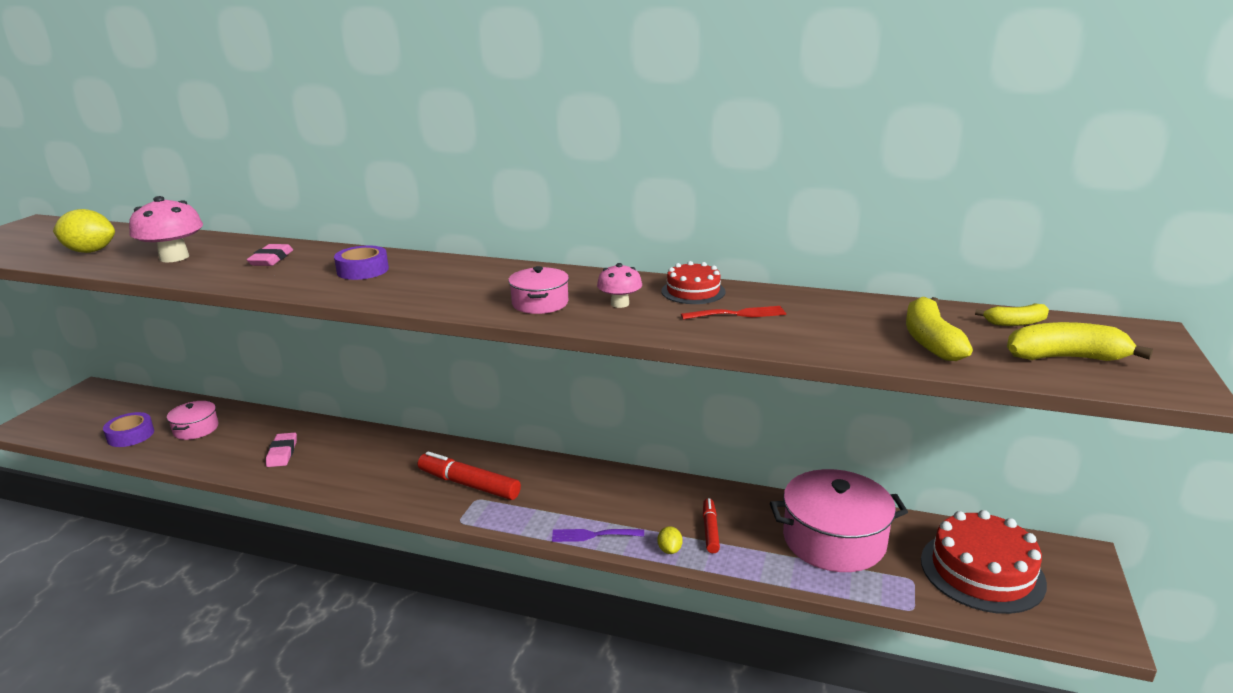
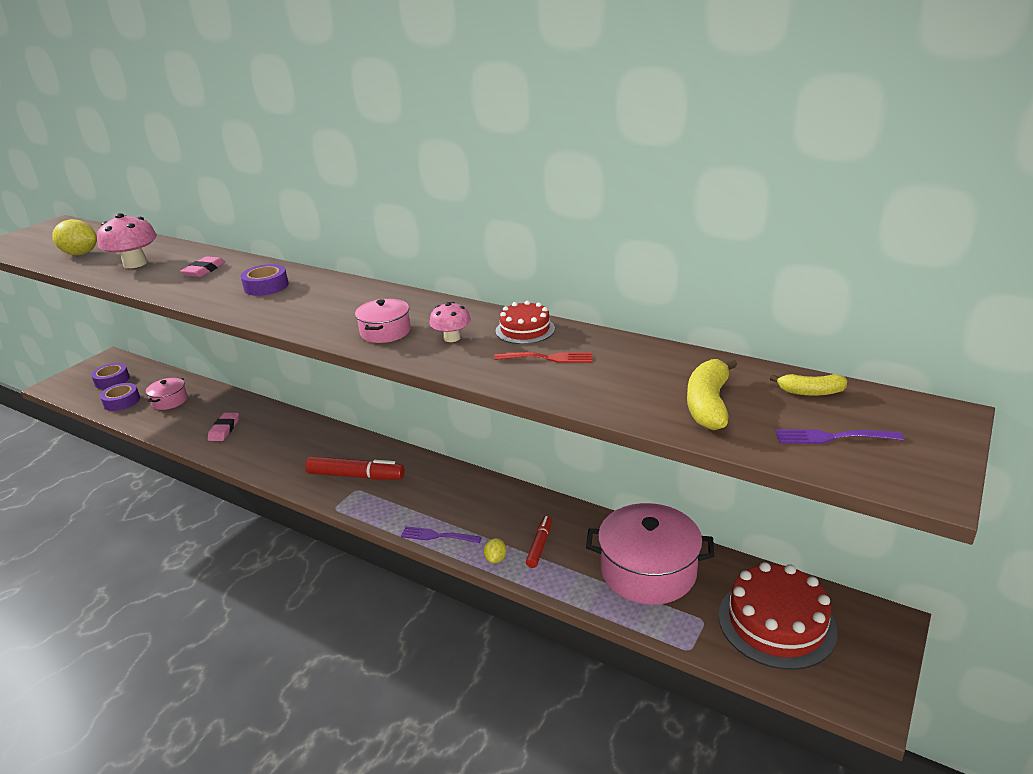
camera: 15 degrees right, 5 degrees up
(107, 413) = (112, 380): none -> purple tape
(469, 484) = (356, 476): red marker -> red marker turned 150 degrees clockwise
(1065, 357) = (832, 437): yellow banana -> purple fork

